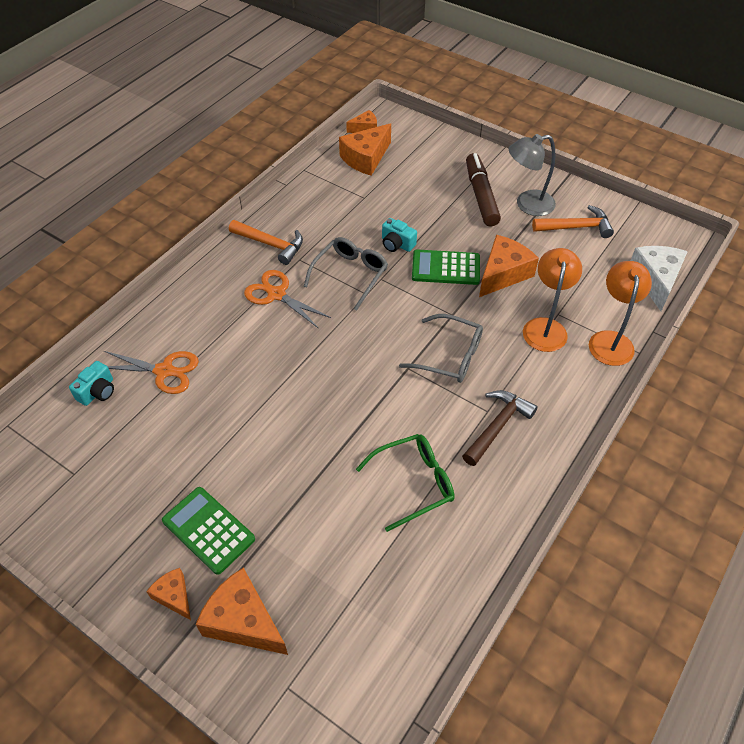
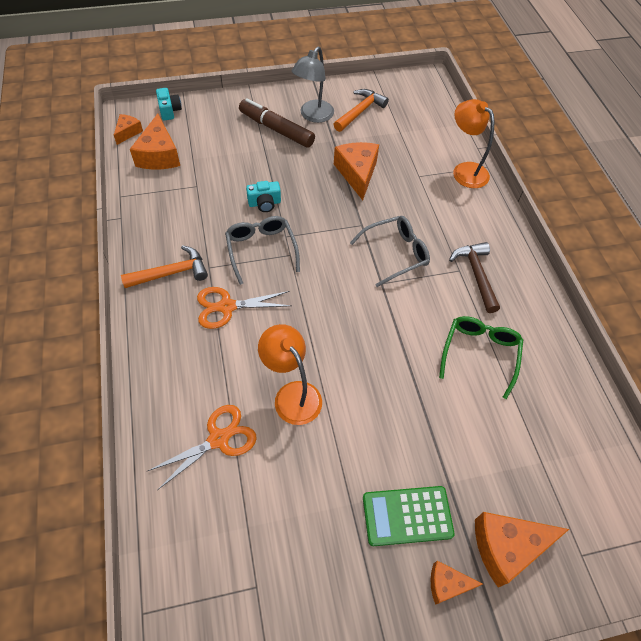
camera: 50 degrees left, 5 degrees up
(97, 391) = (185, 507): turquoise camera -> turquoise camera (169, 110)
(445, 268) = (318, 196): green calculator -> none
(545, 327) = (423, 190): orange lamp -> orange lamp (292, 394)
(655, 280) = (441, 115): white cheese -> none

